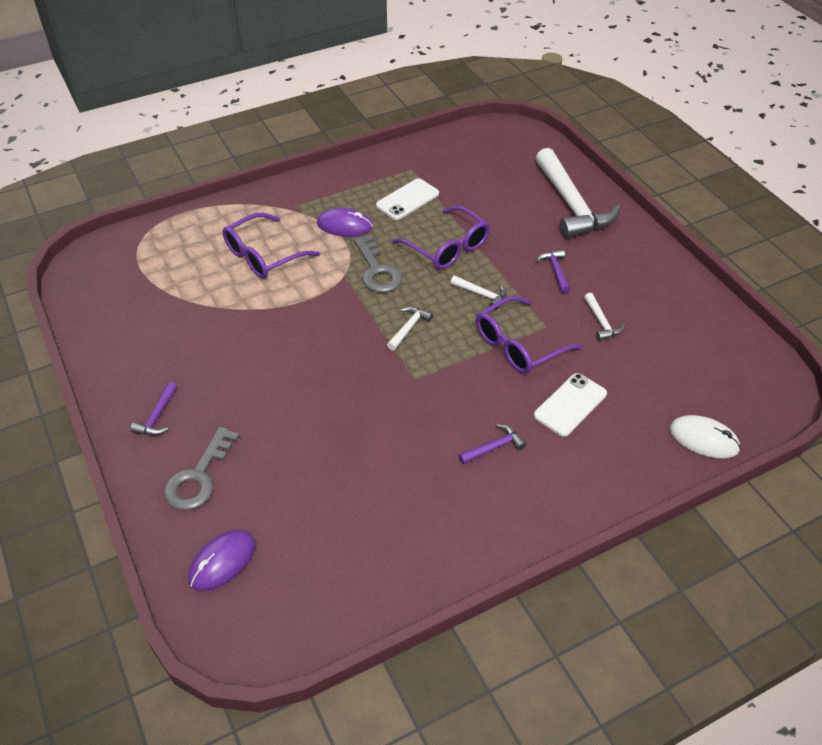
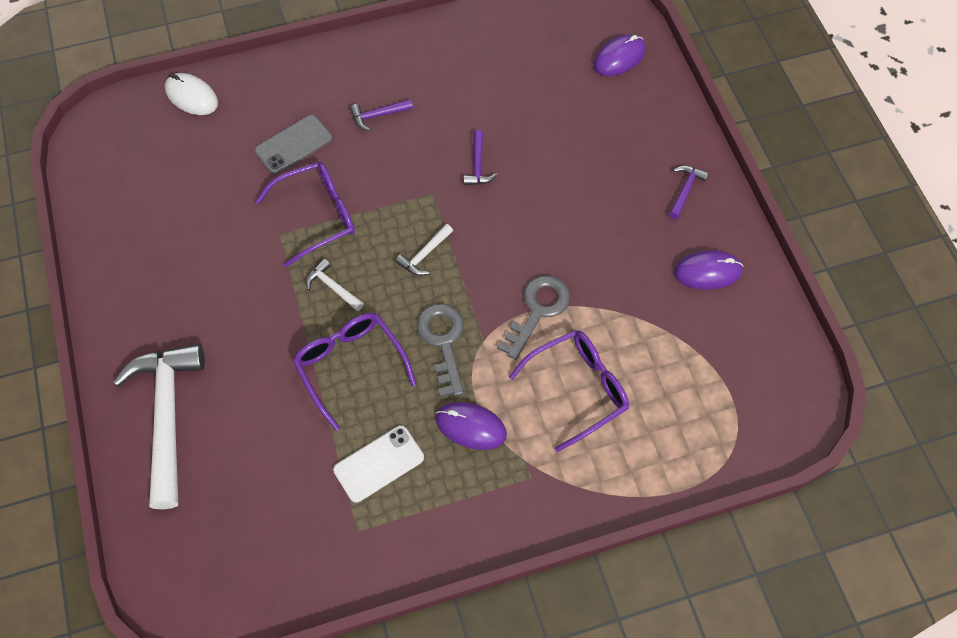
camera: 170 degrees left, 15 degrees up
(144, 348) = (707, 271): none -> purple mouse
(199, 477) = (641, 127): grey key -> grey key (537, 311)
(555, 270) = (236, 308): purple hammer -> purple hammer (478, 165)
(570, 405) = (293, 145): white phone -> grey phone
(601, 322) = (219, 230): white hammer -> none

